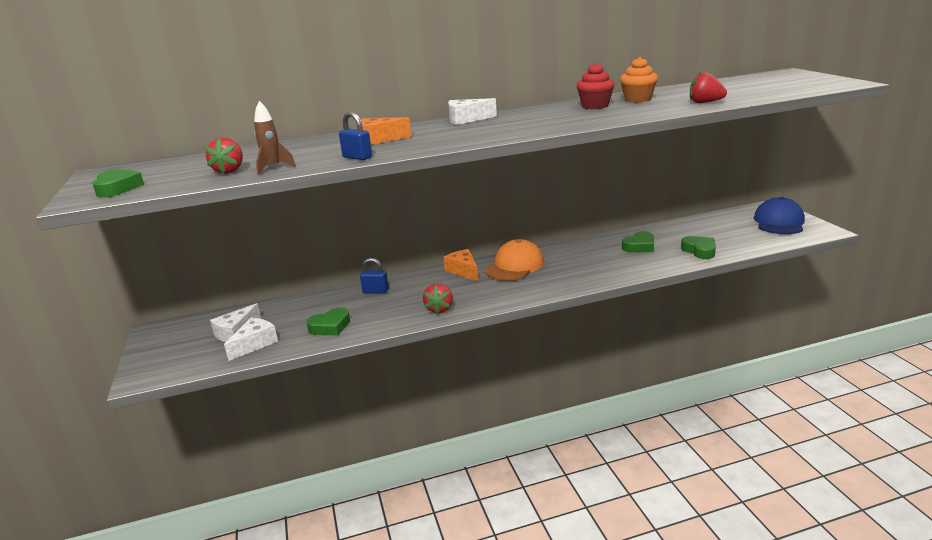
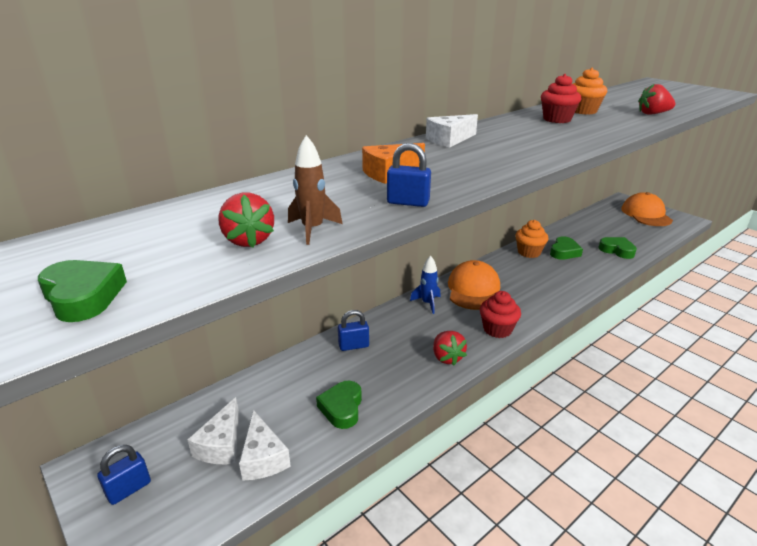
camera: 25 degrees left, 5 degrees up
(167, 344) = (129, 489): none -> blue padlock
(255, 344) = (263, 458): white cheese -> white cheese turned 150 degrees clockwise
(330, 326) = (342, 408): green heart -> green heart turned 150 degrees clockwise
(463, 271) = (427, 303): orange cheese -> blue rocket
(503, 296) = (497, 329): none -> red cupcake
(602, 243) = (529, 252): none -> orange cupcake
(779, 222) = (646, 214): blue cap -> orange cap

